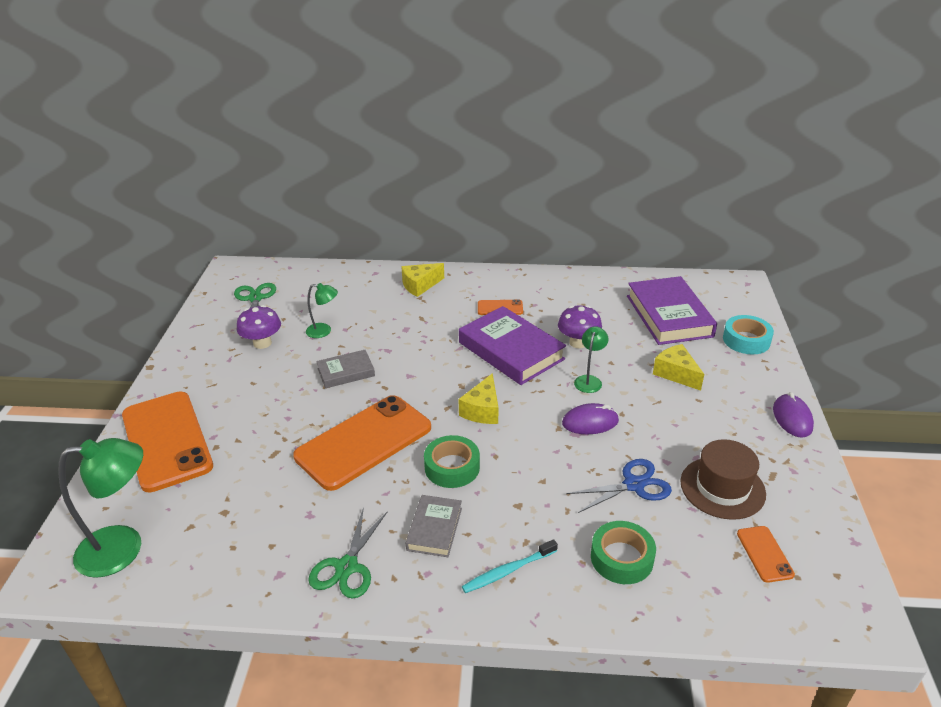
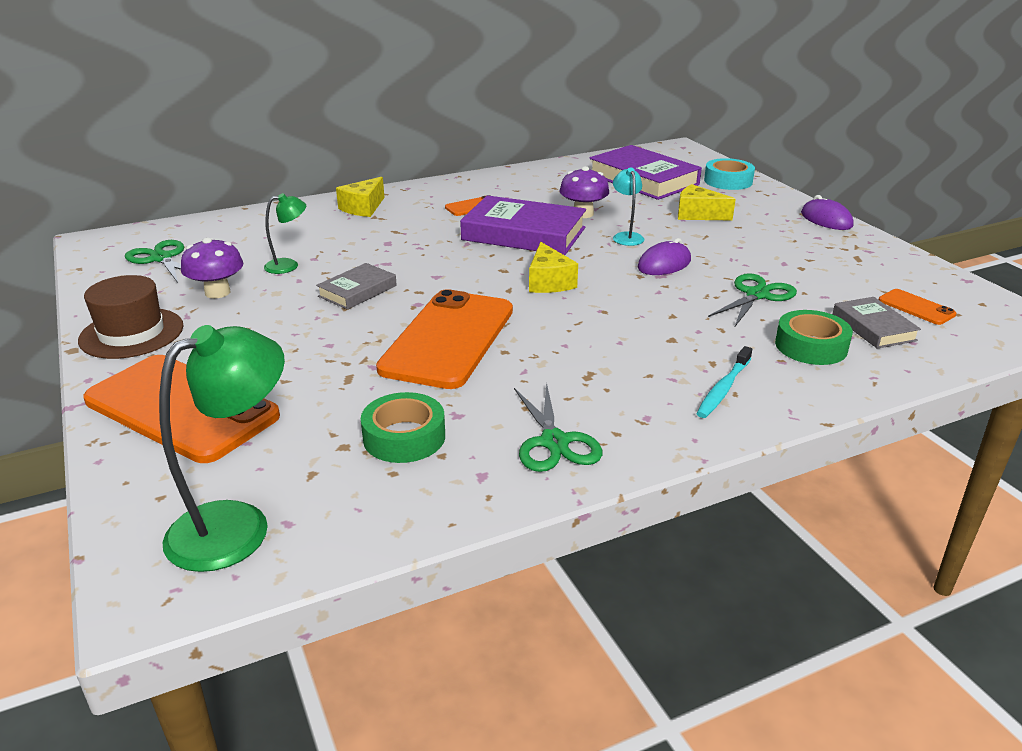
camera: 30 degrees left, 5 degrees down
(434, 529) = (611, 382): grey book -> grey book (873, 327)
(452, 467) = (570, 331): green tape -> green tape (404, 437)
(589, 380) = (626, 236): green lamp -> turquoise lamp
(634, 485) = (757, 295): blue scissors -> green scissors
(722, 488) = (830, 276): brown hat -> brown hat (131, 333)

